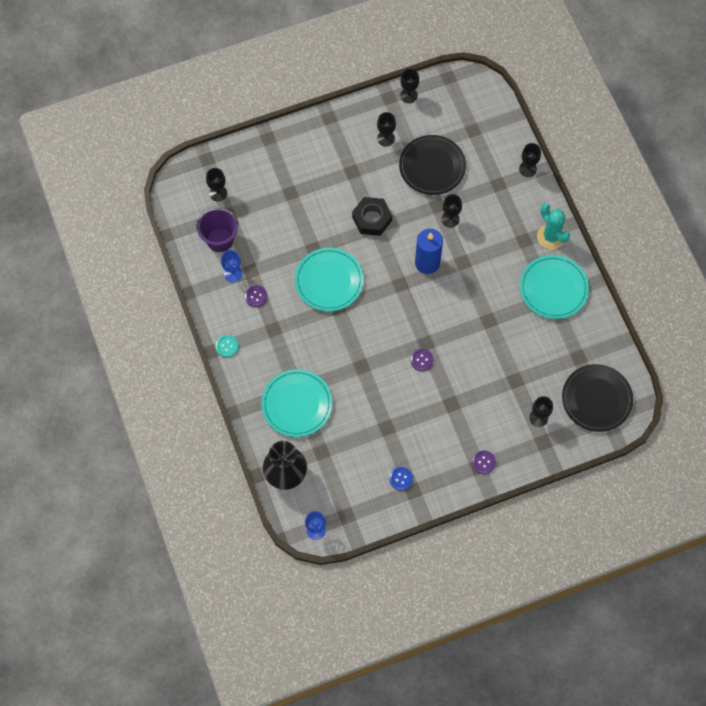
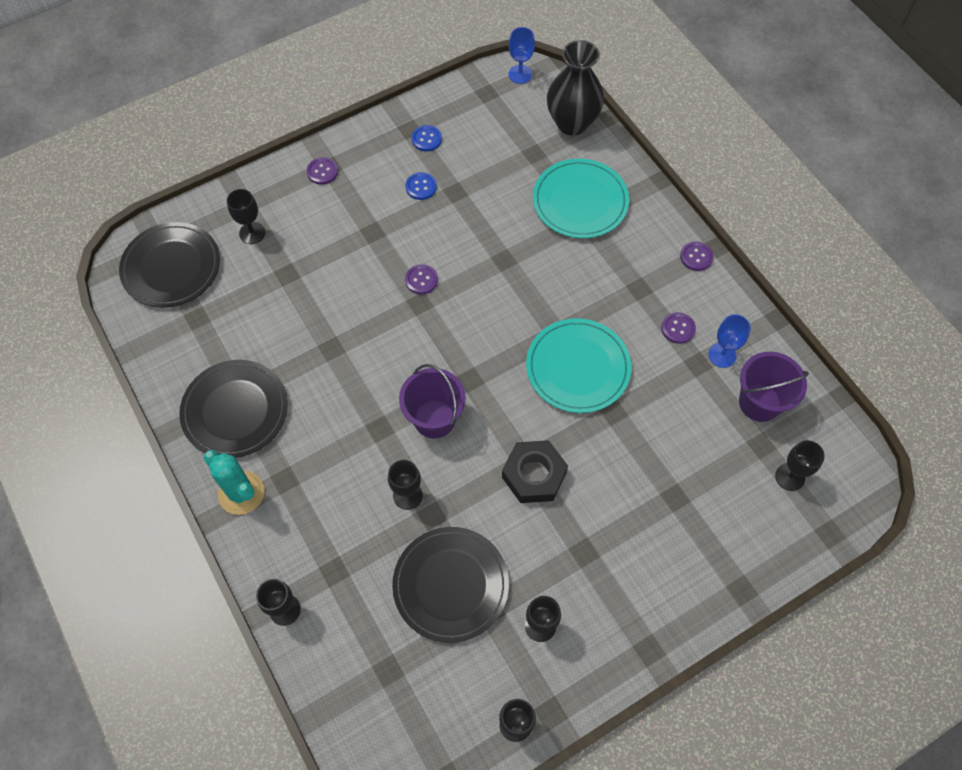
camera: 170 degrees right, 5 degrees down
(227, 346) = (696, 257): turquoise button -> purple button
(411, 436) = (421, 187): none -> blue button
(427, 263) = (434, 419): blue candle -> purple bucket
(553, 288) = (235, 410): turquoise plate -> black plate

